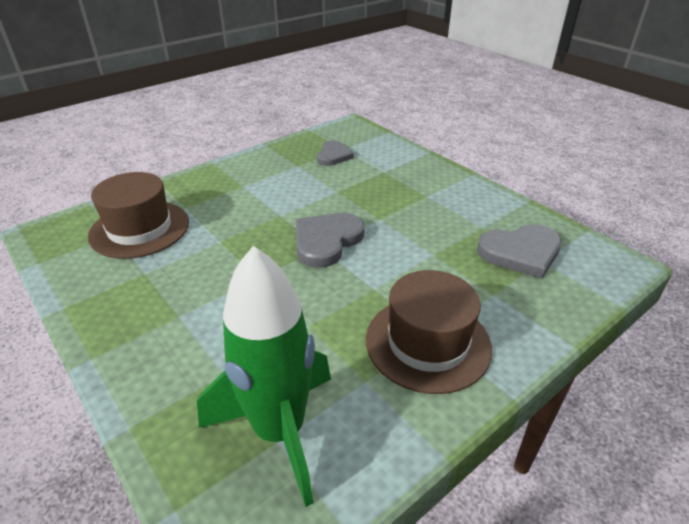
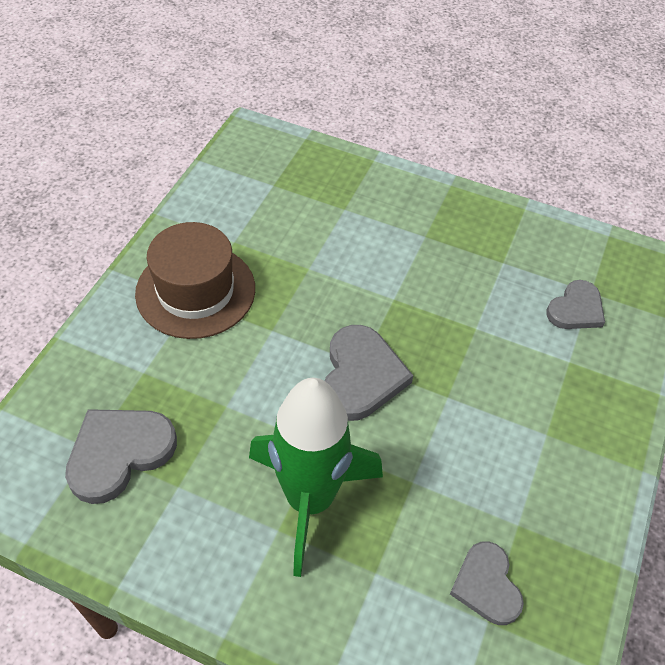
camera: 150 degrees right, 15 degrees up
(139, 229) = (576, 309): brown hat -> grey heart
(279, 431) = (275, 190): green rocket -> green rocket (310, 499)

